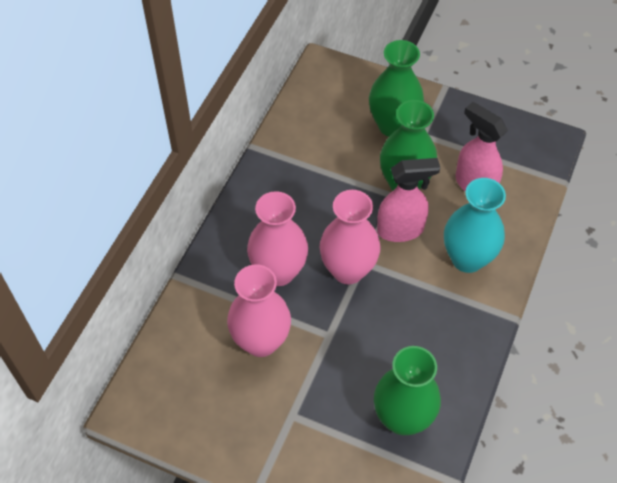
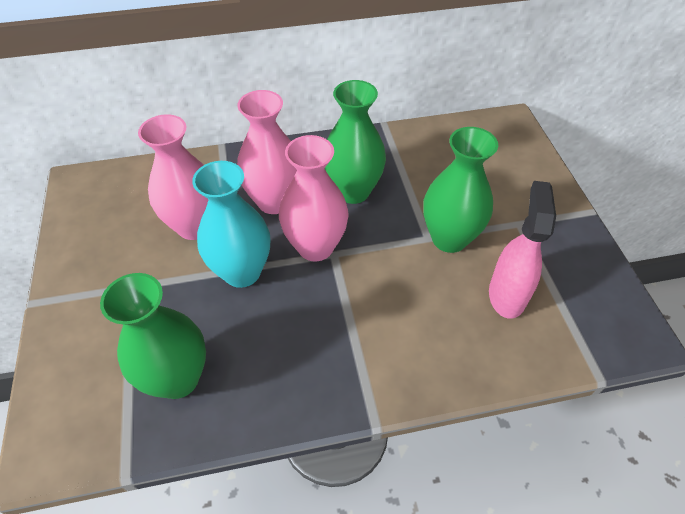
camera: 55 degrees right, 5 degrees down
(393, 125) = (504, 197): green vase -> green vase (353, 191)
(401, 230) = (395, 263): pink spray bottle -> none
(467, 259) = (411, 336): turquoise vase -> turquoise vase (242, 272)

